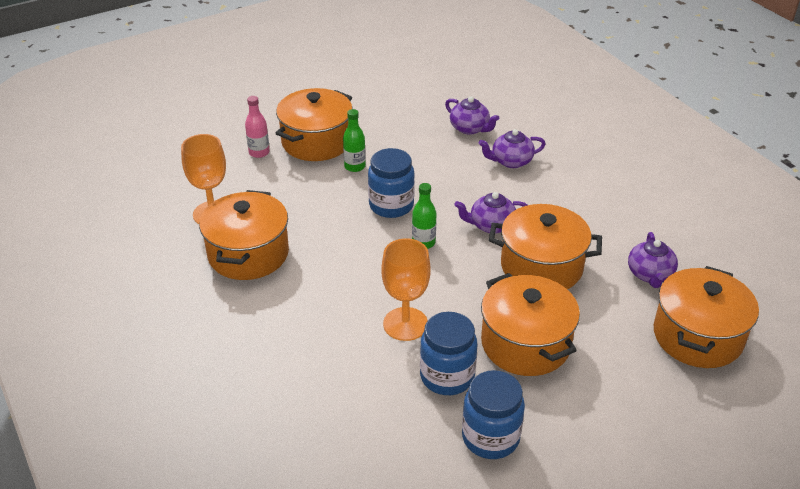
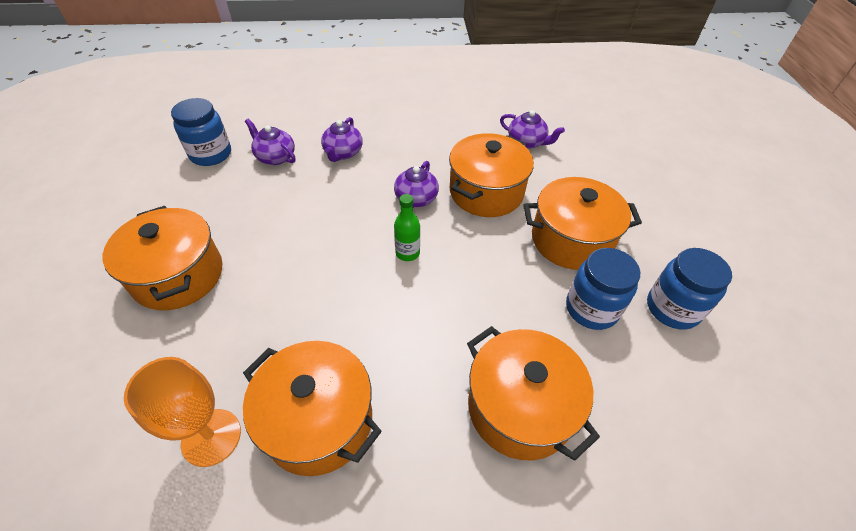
camera: 65 degrees left, 10 degrees up
(259, 152) = (140, 339): pink bottle -> none
(355, 166) = (252, 259): green bottle -> none
(391, 205) = (336, 255): blue jar -> blue jar (211, 154)
(405, 324) = (511, 312): orange goblet -> none
(470, 128) = (275, 157): purple teapot -> purple teapot turned 120 degrees counterclockwise
(697, 336) = (599, 149): orange pot -> orange pot (520, 407)

